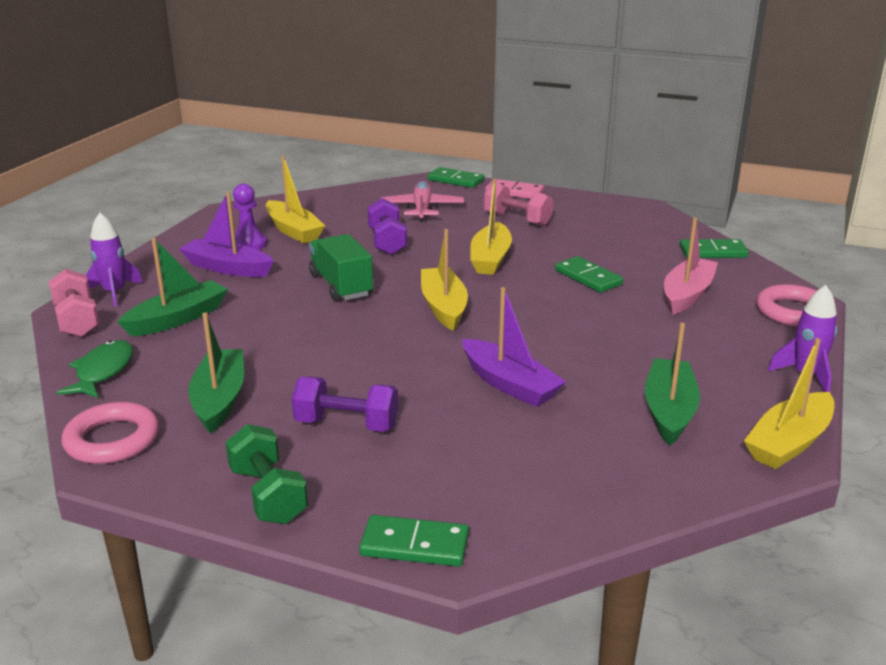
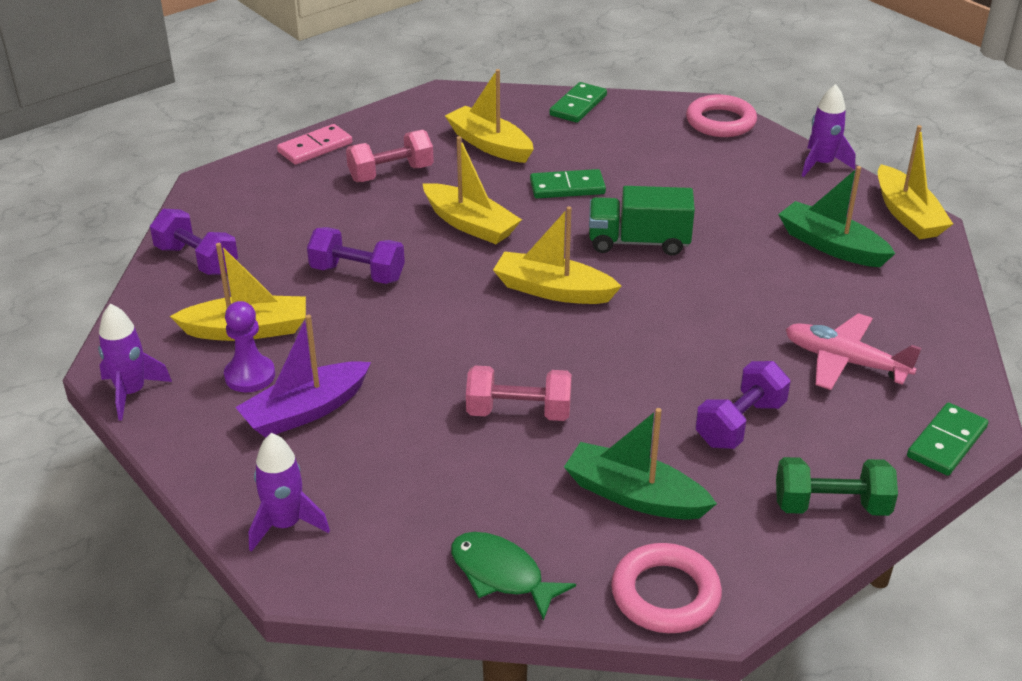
camera: 60 degrees left, 10 degrees up
(77, 321) = (340, 574): pink dumbbell -> pink dumbbell (519, 412)
(177, 319) = (413, 485): green boat -> none
(206, 221) = (131, 393): none -> purple rocket
(341, 286) = (440, 340): green truck -> green truck (638, 242)
(349, 199) = (197, 260): none -> purple dumbbell
(422, 209) = (290, 220): pink plane -> pink plane (844, 361)
(455, 180) = (233, 170): green domino -> none
(509, 384) = (734, 307): purple boat -> none
(603, 238) = (490, 145): none -> yellow boat
(687, 295) = (648, 154): pink boat -> none

